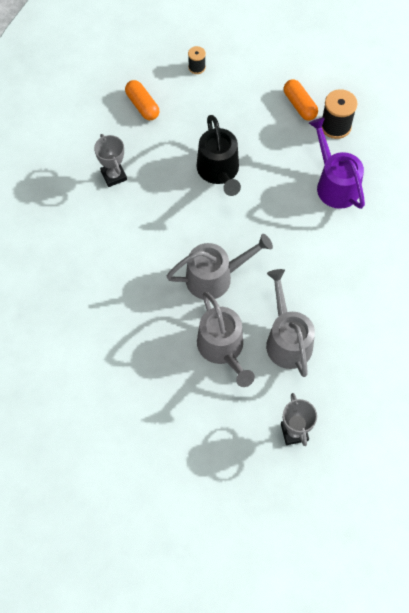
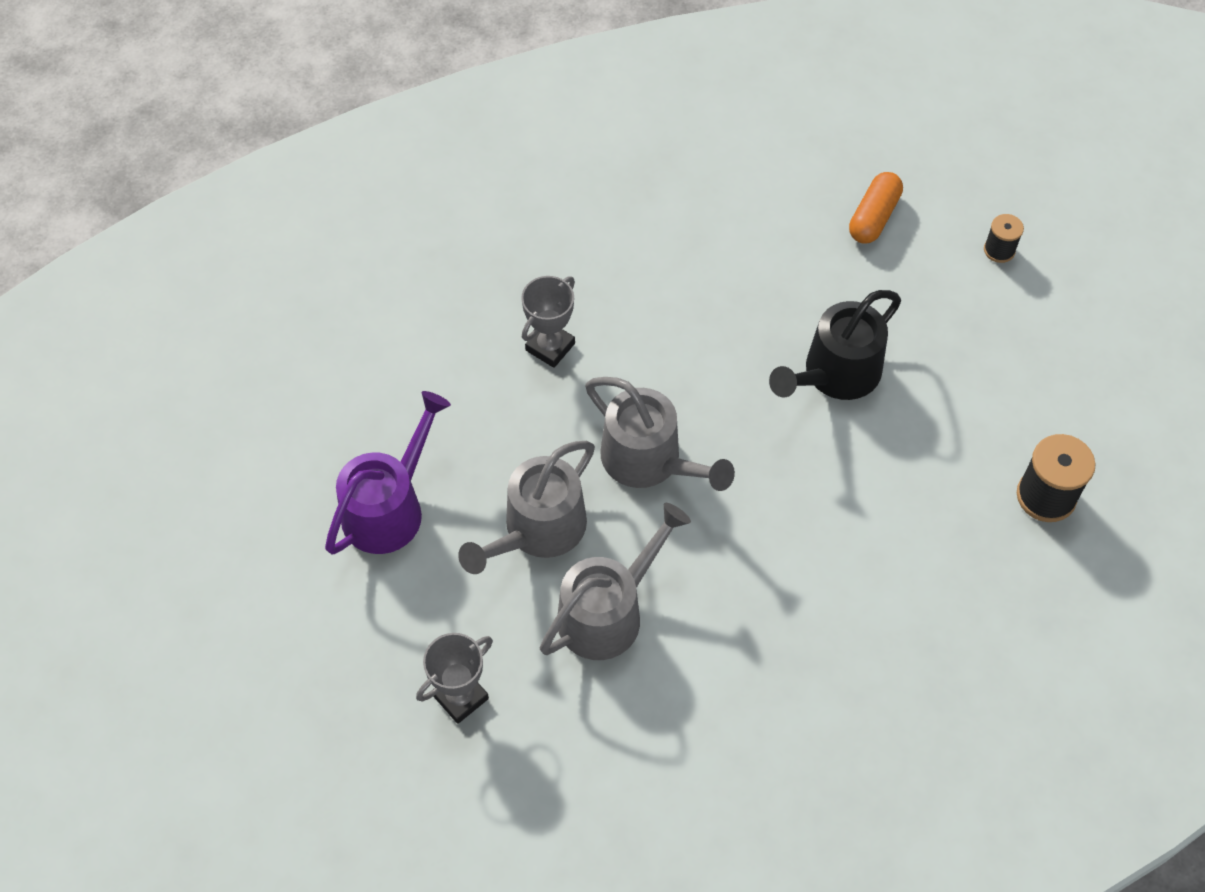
camera: 60 degrees right, 5 degrees down
(114, 176) = (727, 245): grey trophy -> grey trophy (550, 347)
(299, 105) = (1044, 425): orange capsule -> none
(334, 183) = (934, 547): purple watering can -> purple watering can (390, 507)

